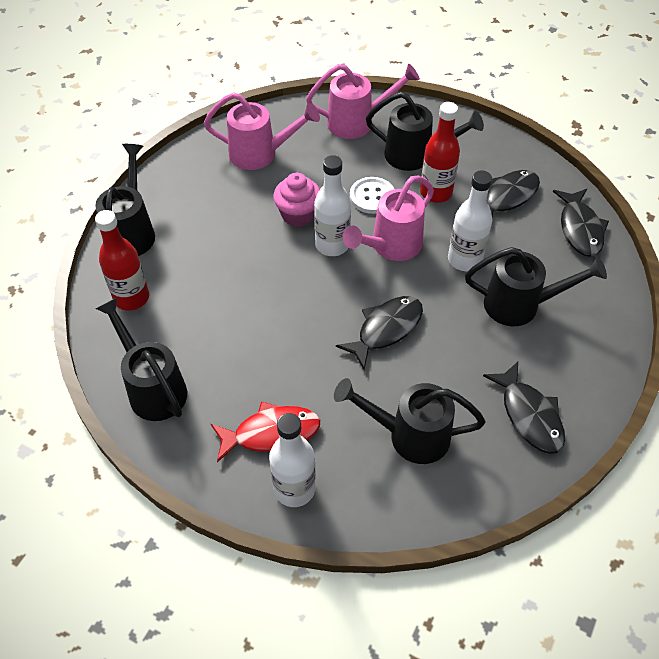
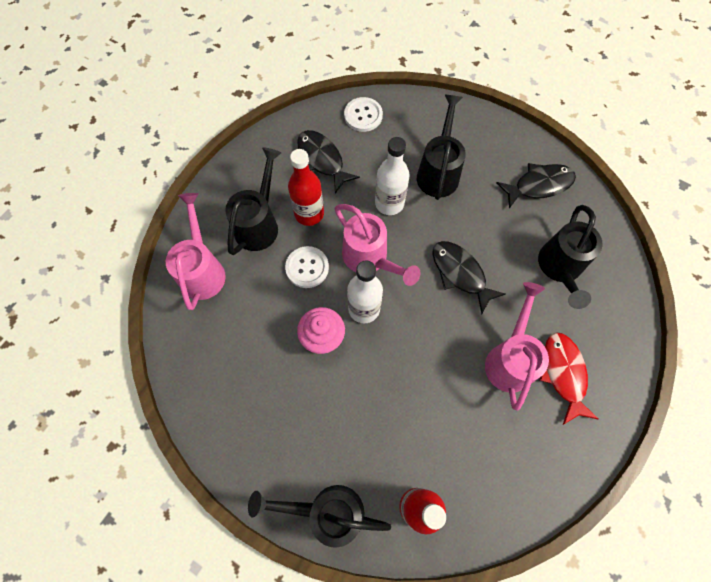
camera: 85 degrees left, 15 degrees up
(153, 388) = (522, 479): black watering can -> none
(260, 154) = (232, 370): pink watering can -> pink watering can (510, 359)
(294, 489) = (611, 358): white bottle -> none
(580, 229) = (363, 115): black fish -> white button

